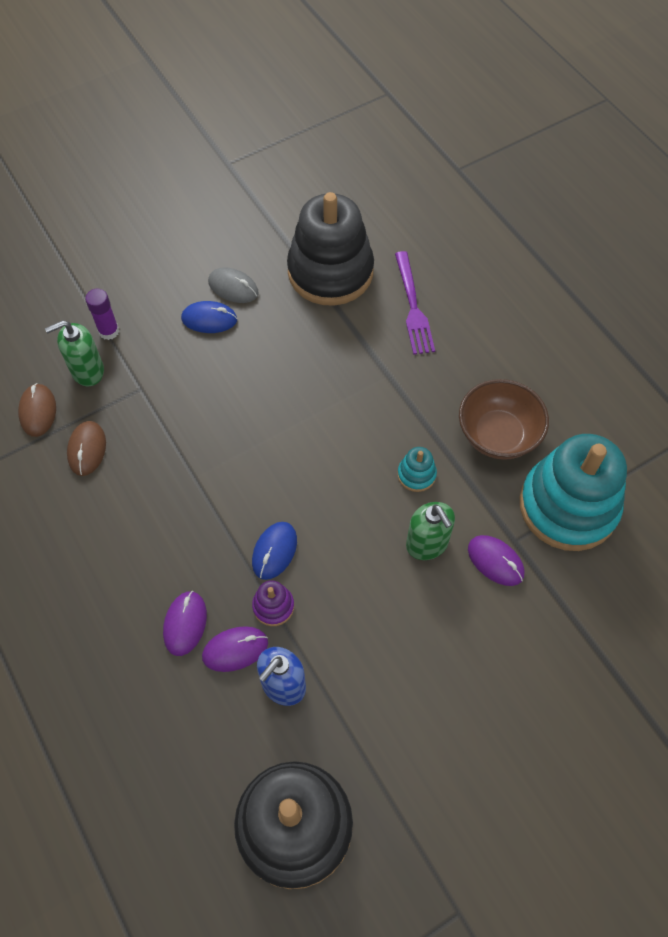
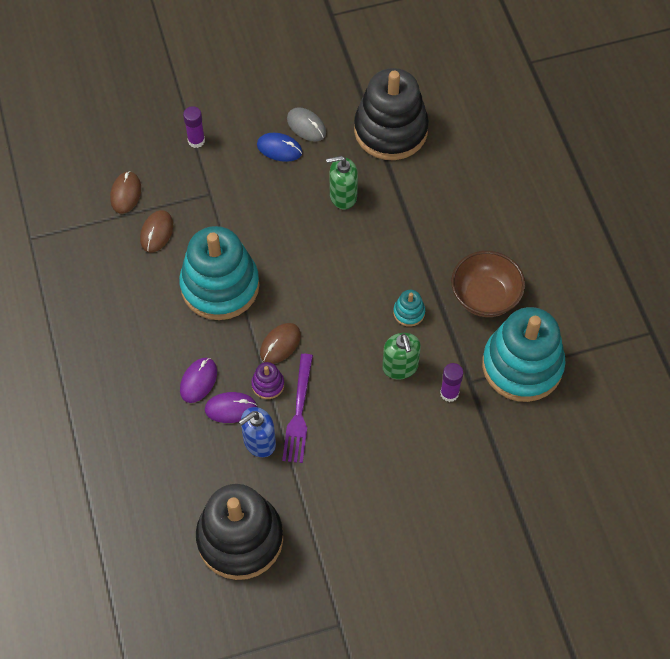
camera: 15 degrees right, 0 degrees up
(87, 371) = (171, 169): green soap dispenser -> green soap dispenser (343, 196)
(181, 496) = (220, 286): none -> turquoise stacking toy
(274, 551) = (280, 344): blue mouse -> brown mouse
(413, 307) = (450, 175): purple fork -> purple fork (299, 412)
(495, 561) = (449, 393): purple mouse -> purple glue stick

